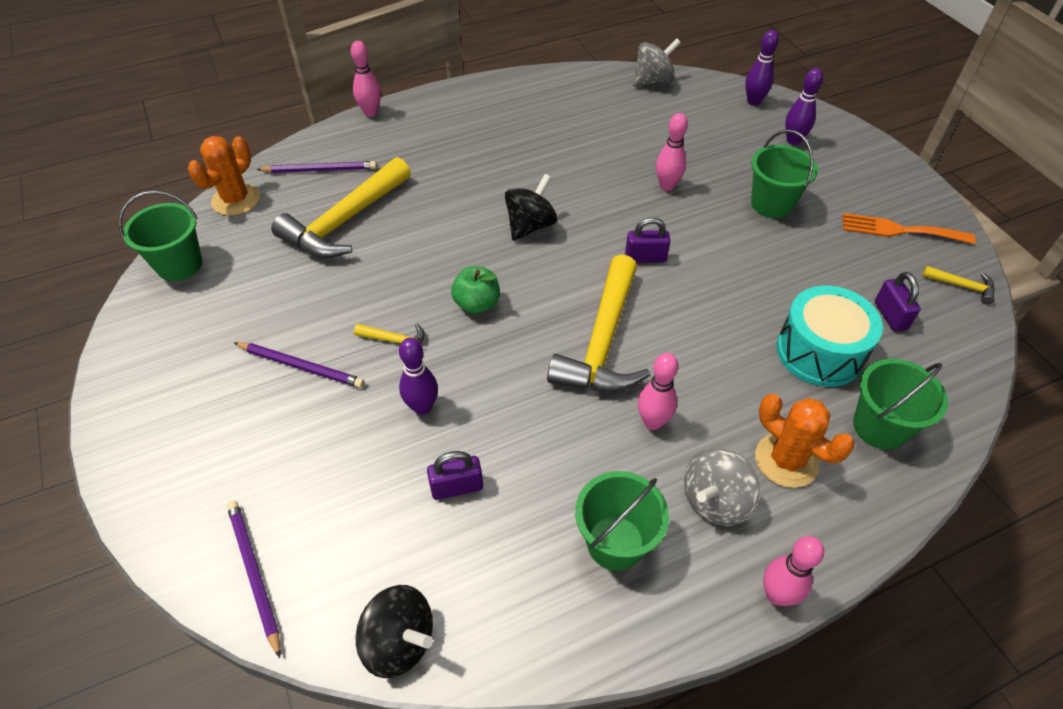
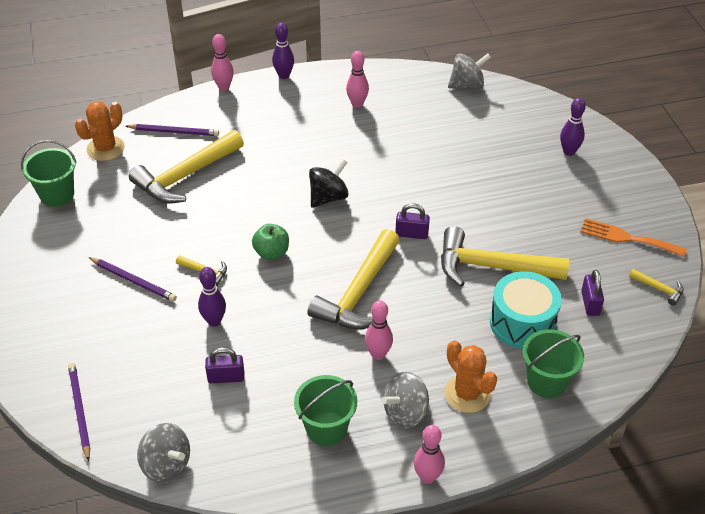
camera: 10 degrees right, 5 degrees down
(399, 641) = (166, 465): black spinning top -> grey spinning top
(667, 186) = (448, 178): pink bowling pin -> pink bowling pin (357, 104)
(753, 101) = (548, 113): purple bowling pin -> purple bowling pin (284, 75)
(755, 286) = (491, 267): none -> yellow hammer
(771, 204) = (529, 203): green bucket -> none

